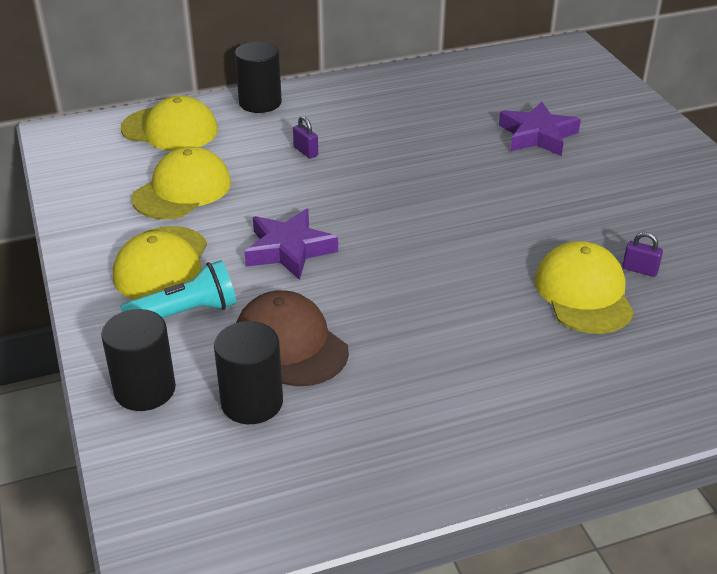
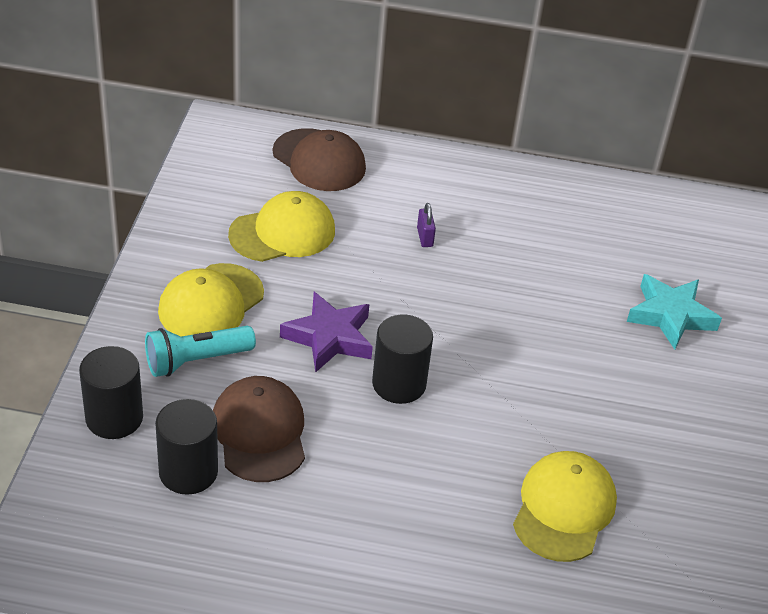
camera: 25 degrees right, 5 degrees up
(170, 129) = (319, 160): yellow cap -> brown cap
(185, 313) = (196, 361): turquoise flashlight -> turquoise flashlight turned 150 degrees clockwise
(260, 102) = (424, 163): black cylinder -> black cylinder (399, 384)
(537, 135) = (670, 315): purple star -> turquoise star
(639, 270) = (641, 511): purple padlock -> none

